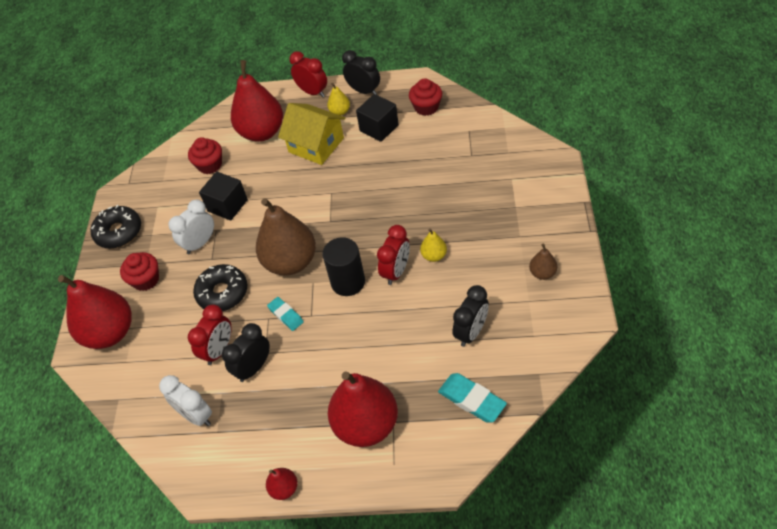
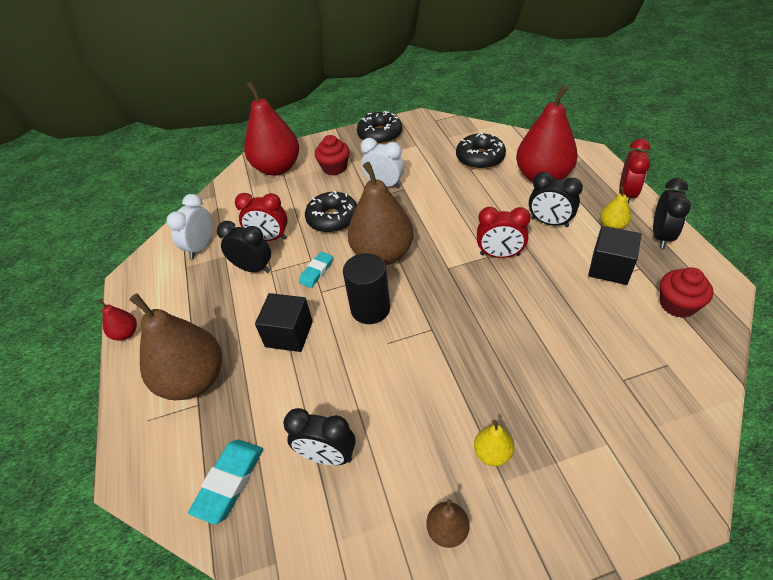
camera: 70 degrees right, 5 degrees down
(210, 165) = (480, 158): red cupcake -> black donut
(227, 205) = (436, 186): black cube -> black cube (289, 334)
(316, 145) = (549, 222): yellow house -> black clock
(366, 424) = (194, 380): red pear -> brown pear
(396, 271) = (397, 349): red clock -> red clock (499, 255)
(434, 255) = (433, 382): yellow pear -> yellow pear (492, 453)

